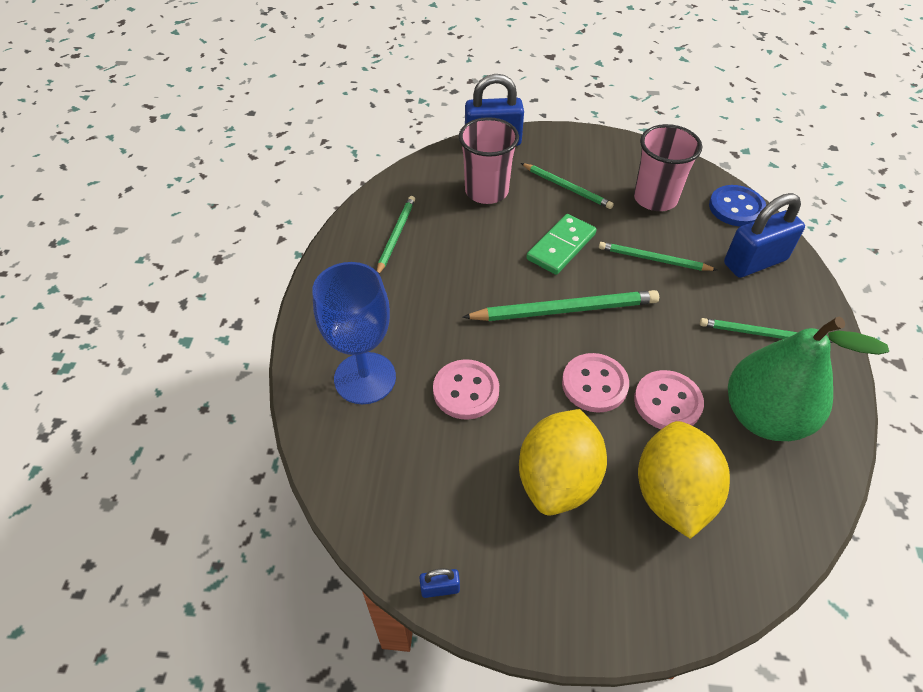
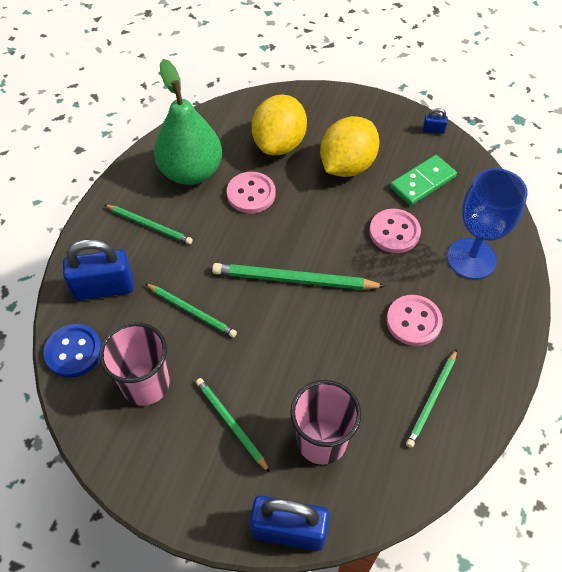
camera: 165 degrees left, 5 degrees up
(561, 247) = (270, 346): green domino -> green domino (422, 182)
(594, 384) = (297, 216): pink button -> pink button (413, 321)

